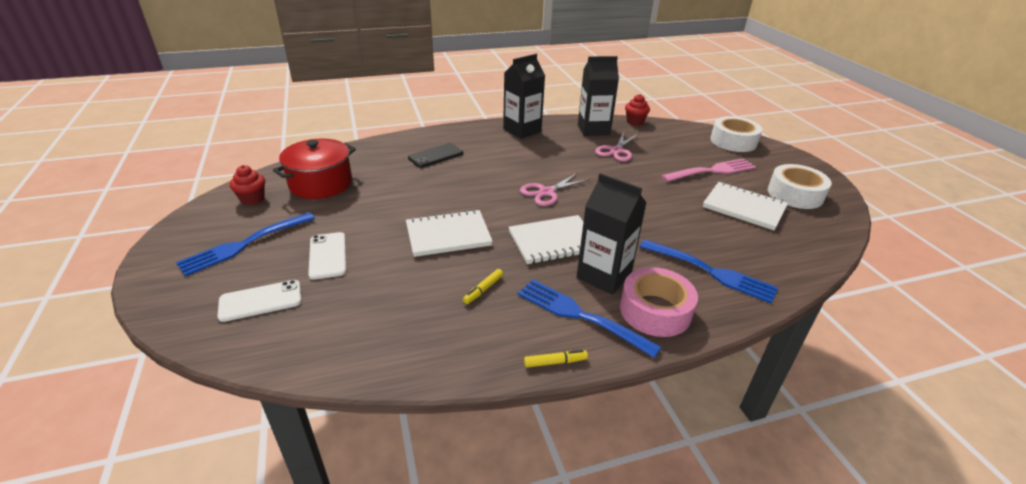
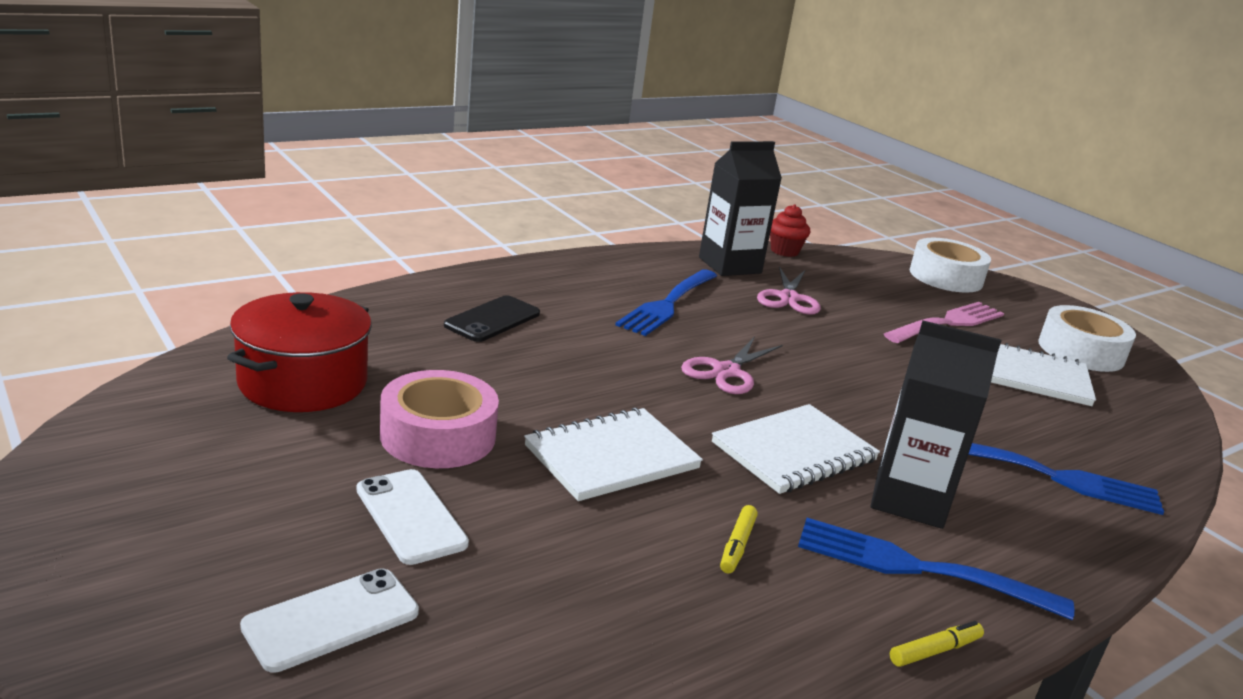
camera: 20 degrees left, 10 degrees down
(244, 244) = (218, 513): blue fork -> blue fork (667, 304)
(252, 199) = (175, 421): red cupcake -> none
(522, 130) = (614, 270): black carton -> none
(655, 310) = (1020, 546): pink tape -> pink tape (438, 436)

